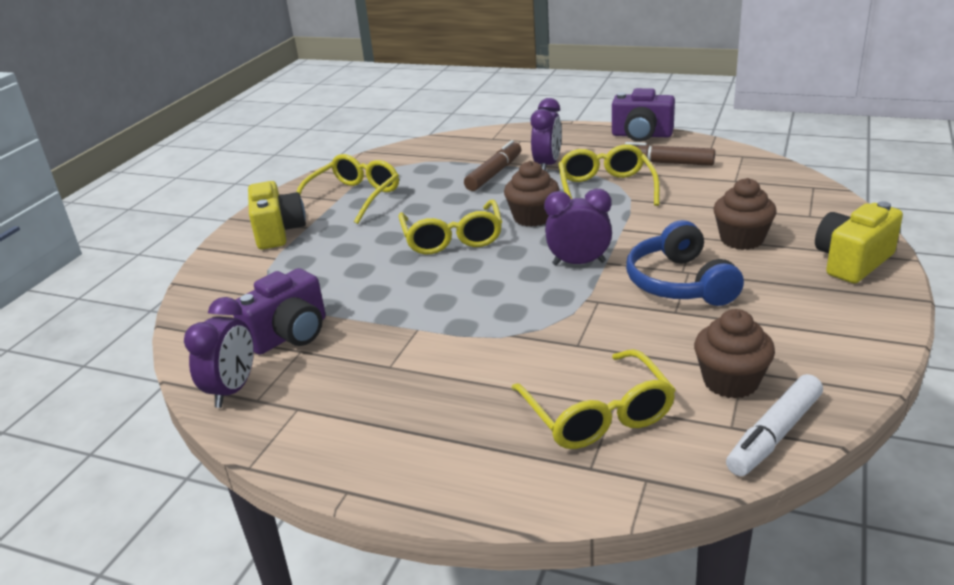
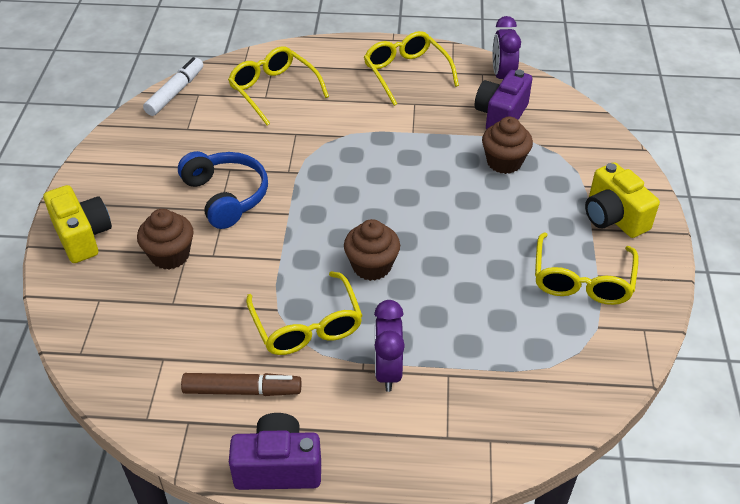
camera: 160 degrees right, 15 degrees up
(452, 238) = (437, 227): yellow glasses -> yellow glasses (406, 73)
(494, 173) = (446, 345): brown marker -> none
(579, 263) = (311, 209): purple clock -> none
(730, 381) = (195, 119): brown cupcake -> brown cupcake (504, 162)
(852, 262) = (82, 236): yellow camera -> yellow camera turned 60 degrees counterclockwise

